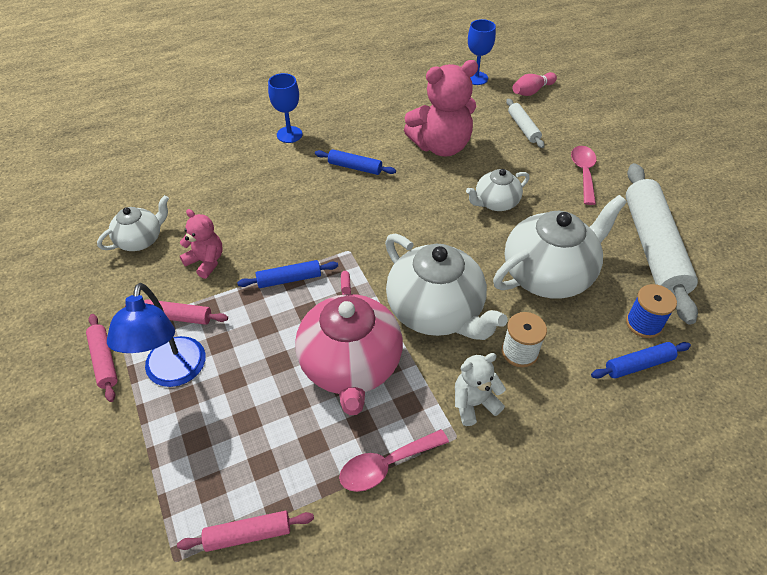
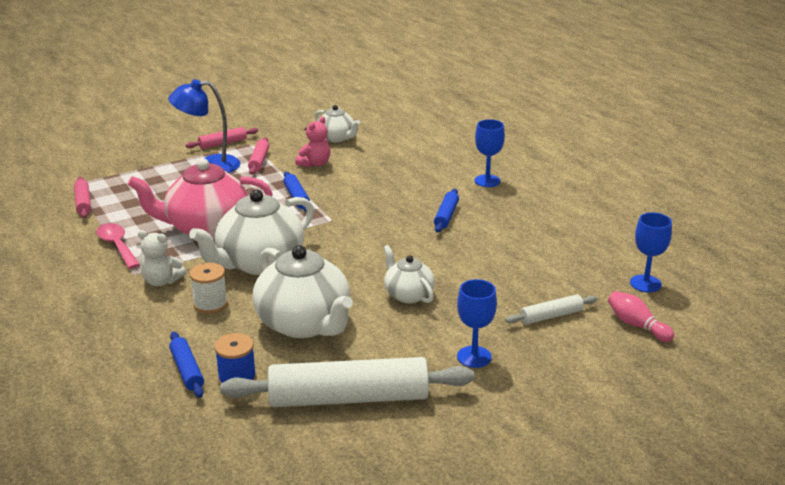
camera: 85 degrees right, 20 degrees down
(441, 146) = (495, 261): pink teddy bear -> none
(474, 403) = (161, 281): white teddy bear -> white teddy bear turned 135 degrees clockwise
(583, 173) = (474, 357): pink spoon -> blue goblet

